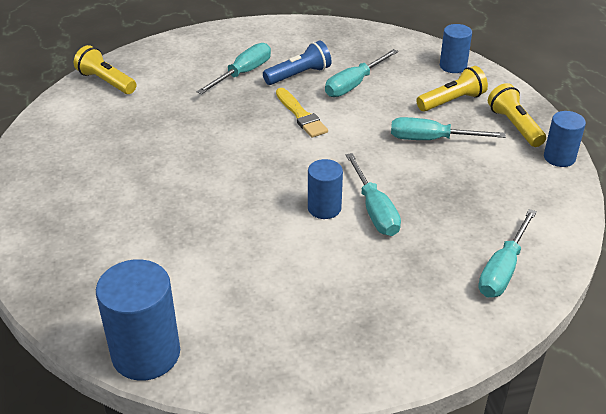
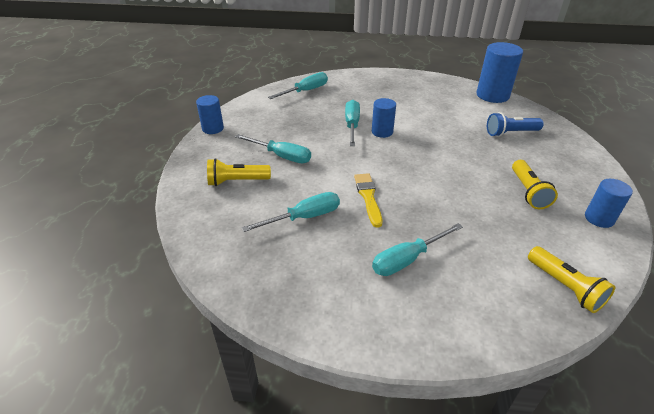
camera: 160 degrees left, 0 degrees up
(299, 75) = (350, 242): blue flashlight -> blue flashlight (510, 133)
(453, 66) = (199, 215): blue cylinder -> blue cylinder (599, 218)
(514, 126) = (214, 153): yellow flashlight -> yellow flashlight (528, 192)

